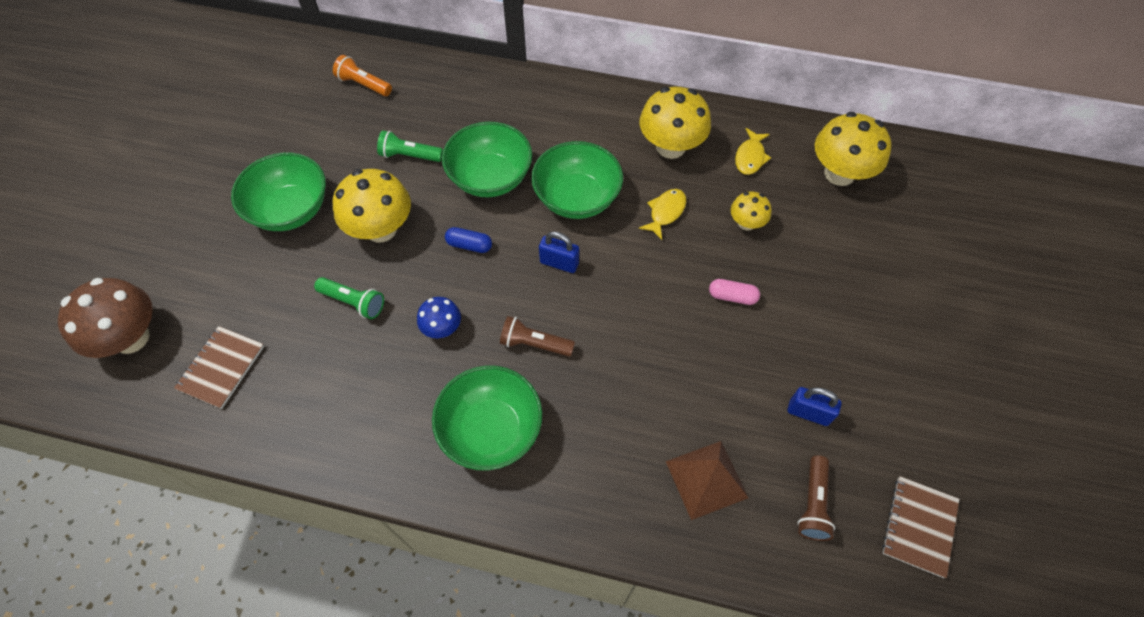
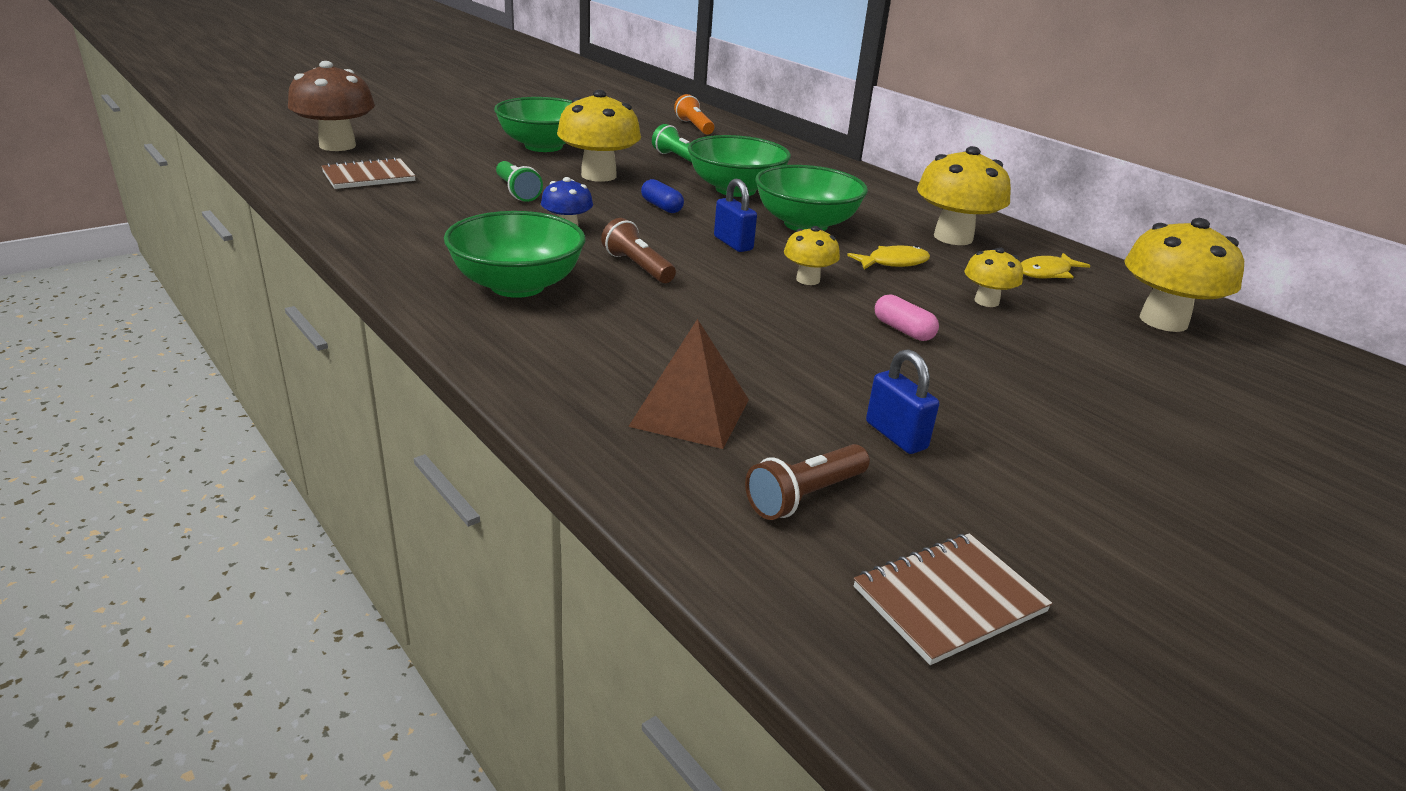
camera: 35 degrees right, 30 degrees down
(639, 276) = (808, 280): none -> yellow mushroom

